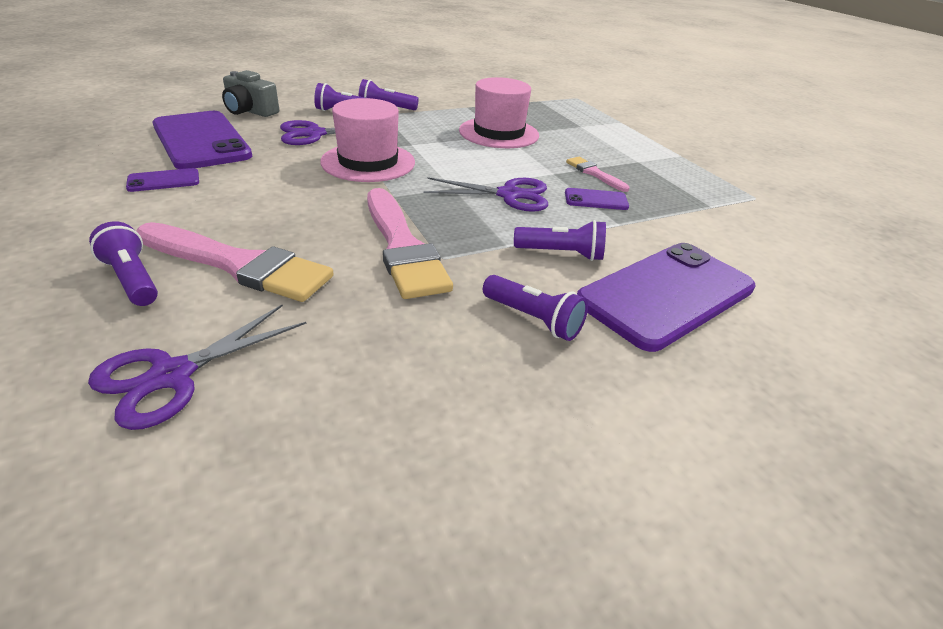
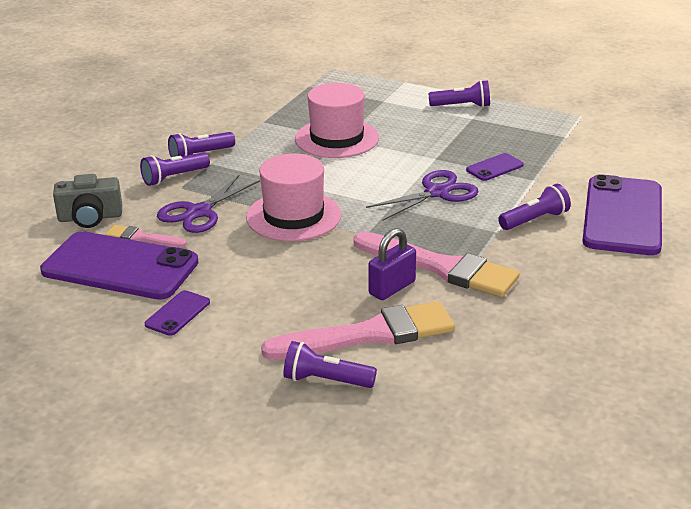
camera: 35 degrees left, 5 degrees down
(171, 375) = (463, 405): purple scissors -> none
(332, 241) = (392, 288): none -> purple padlock
(533, 319) = (582, 269): purple flashlight -> purple flashlight (462, 106)
(594, 173) = (461, 145): pink brush -> pink brush (142, 238)

